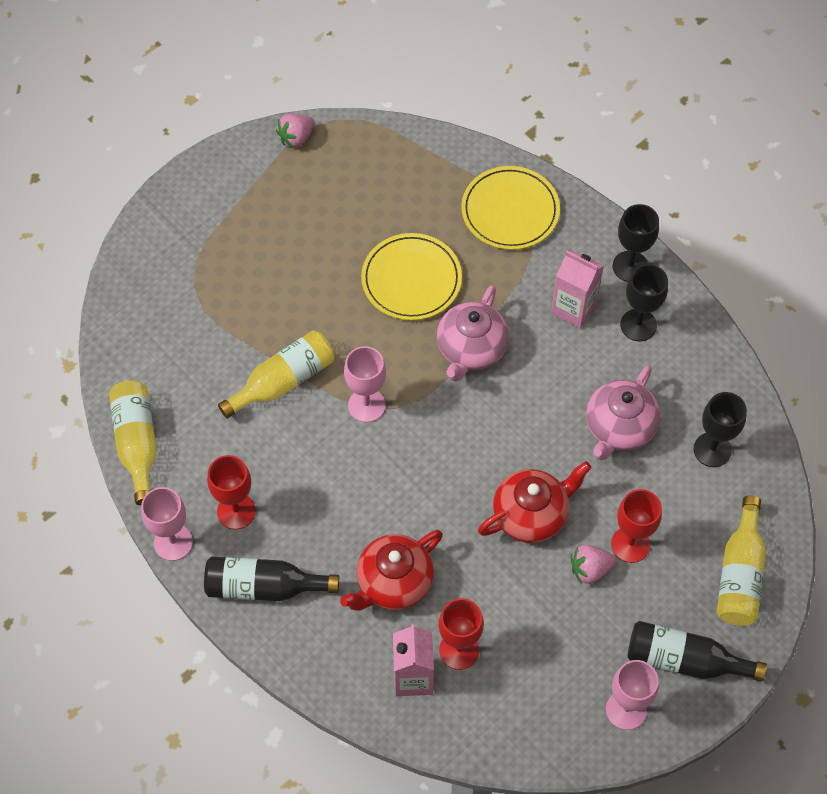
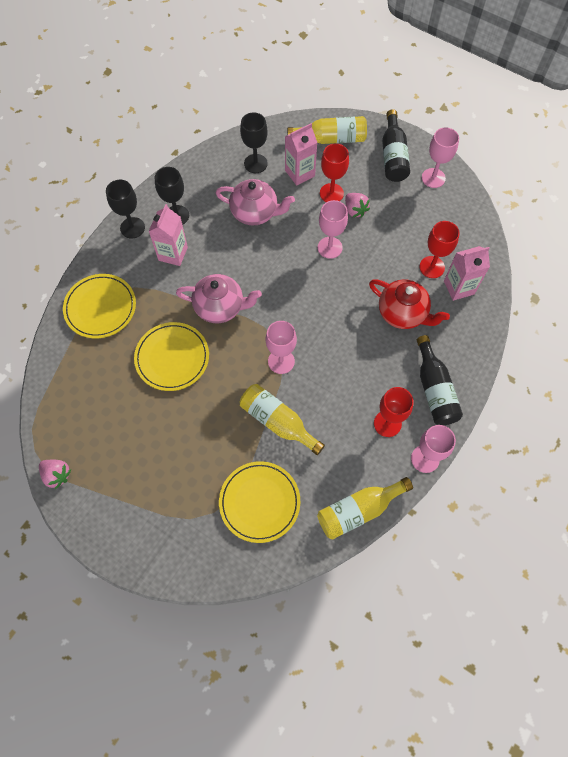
camera: 105 degrees left, 5 degrees up
(187, 337) = (259, 502): none -> yellow plate
(531, 515) = (330, 247): red teapot -> pink goblet
(679, 508) = (300, 173): none -> pink carton

